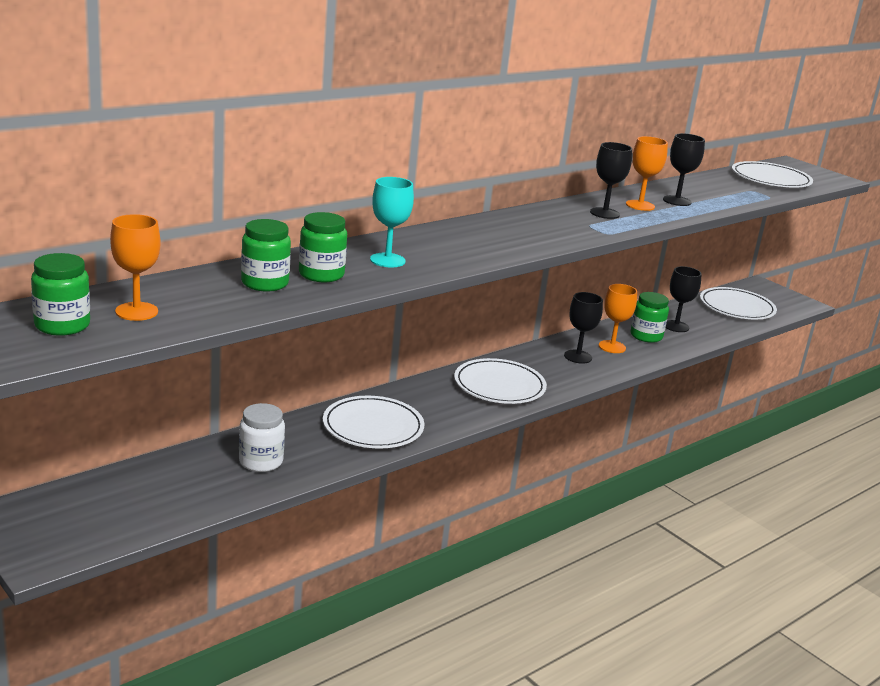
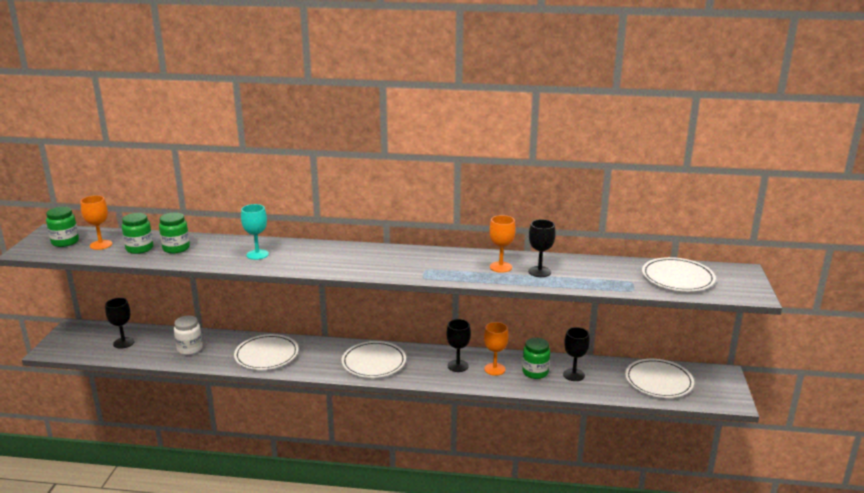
camera: 50 degrees right, 0 degrees up
(321, 274) = (209, 252): green jar -> green jar (139, 248)
(605, 213) = (459, 265): black goblet -> black goblet (123, 343)

